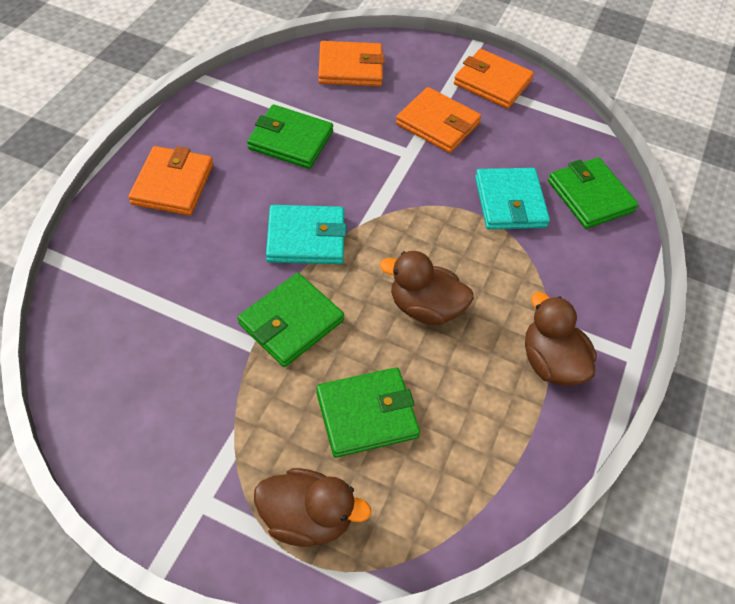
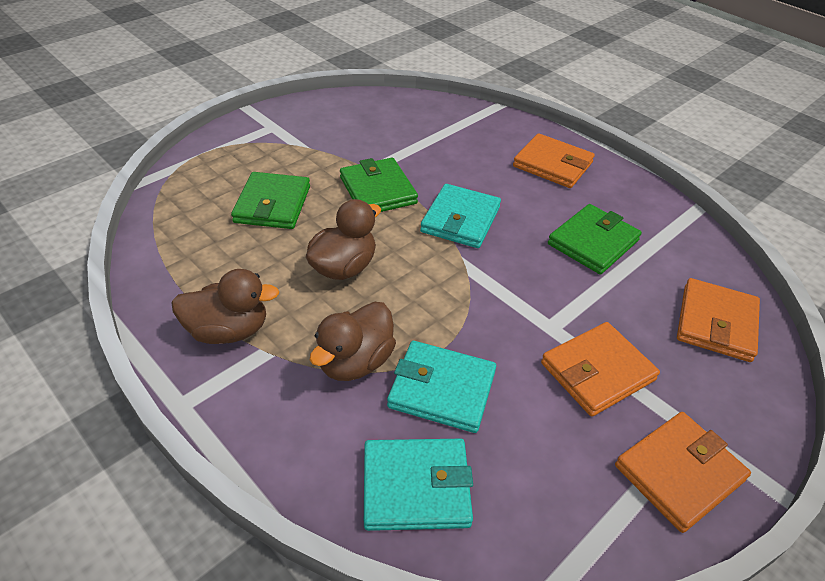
camera: 115 degrees right, 10 degrees down
(307, 518) = (225, 160): brown duck -> brown duck (355, 362)
(590, 196) = (416, 487): green wallet -> turquoise wallet

